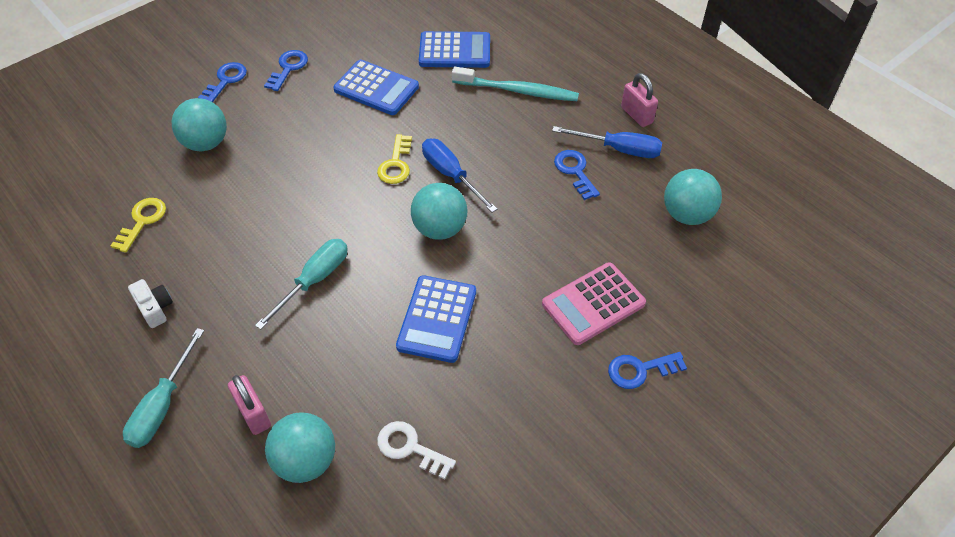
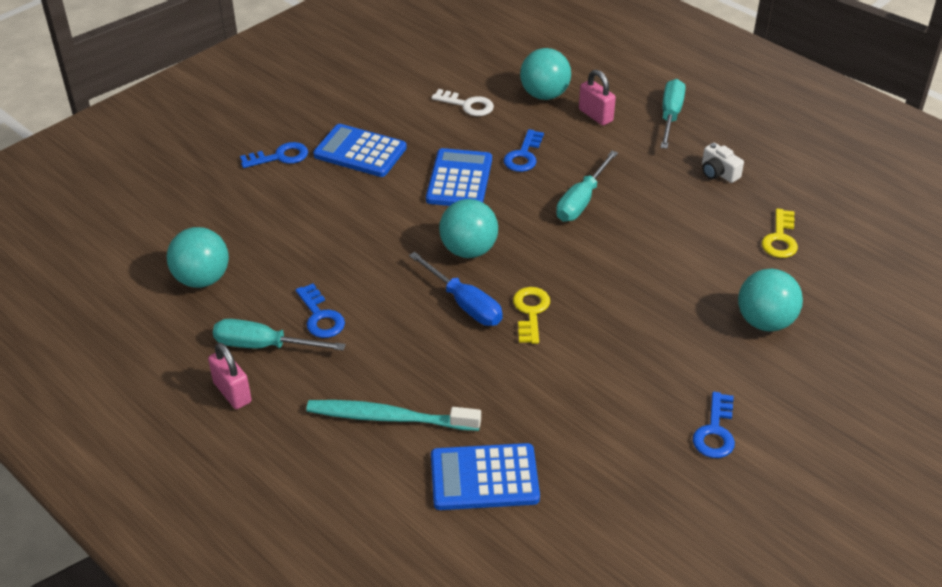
camera: 175 degrees right, 10 degrees down
(226, 81) = (790, 406): blue key -> blue key (523, 155)
(376, 88) = (582, 408): blue calculator -> blue calculator (360, 152)
(593, 304) = (314, 198): pink calculator -> none
(619, 149) = (264, 346): blue screwdriver -> turquoise screwdriver

